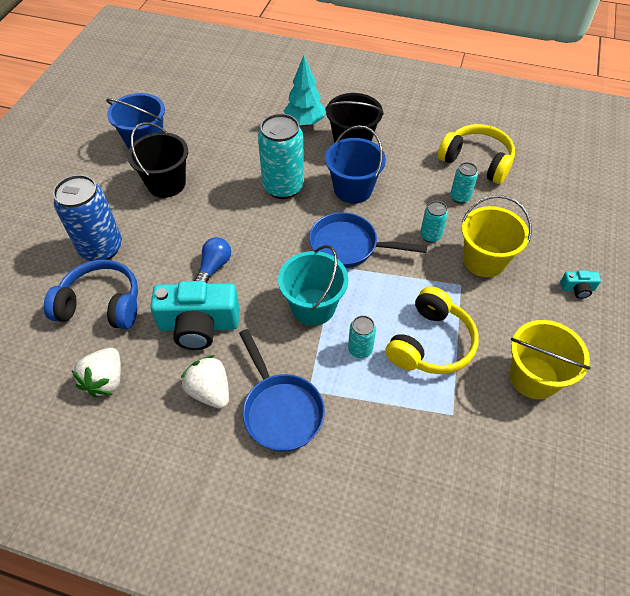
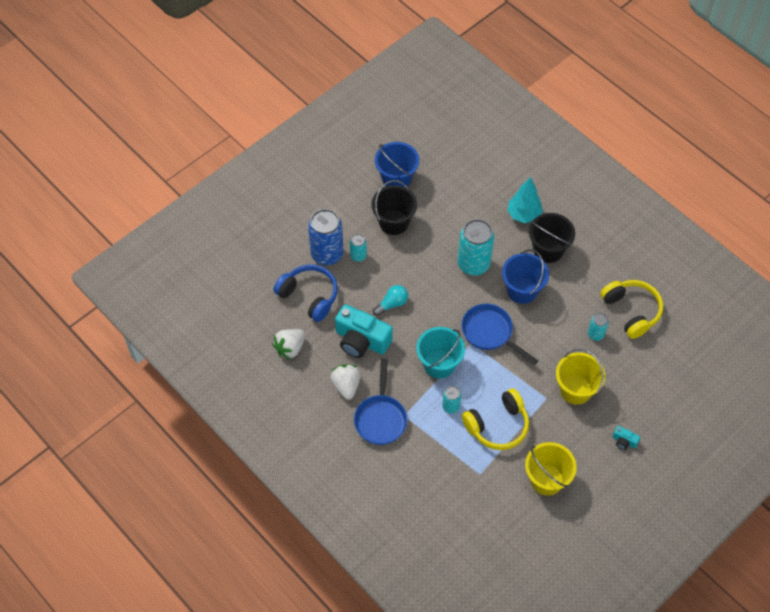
camera: 30 degrees right, 5 degrees up
(214, 267) = (392, 304): blue light bulb -> turquoise light bulb
(430, 236) = (552, 353): turquoise can -> turquoise can (358, 256)

